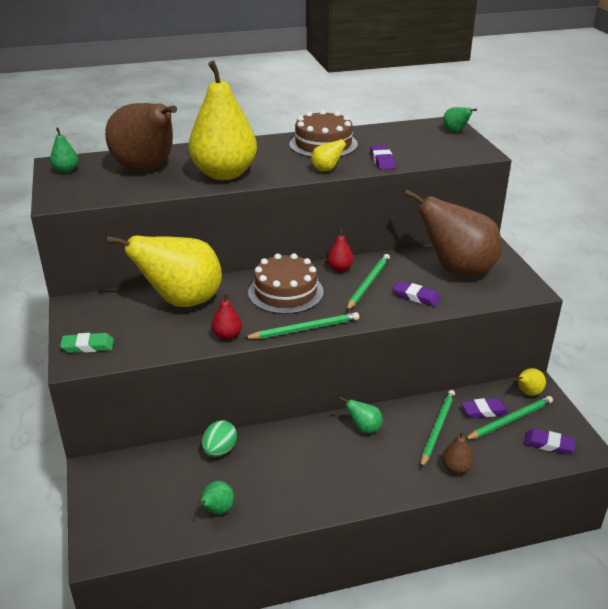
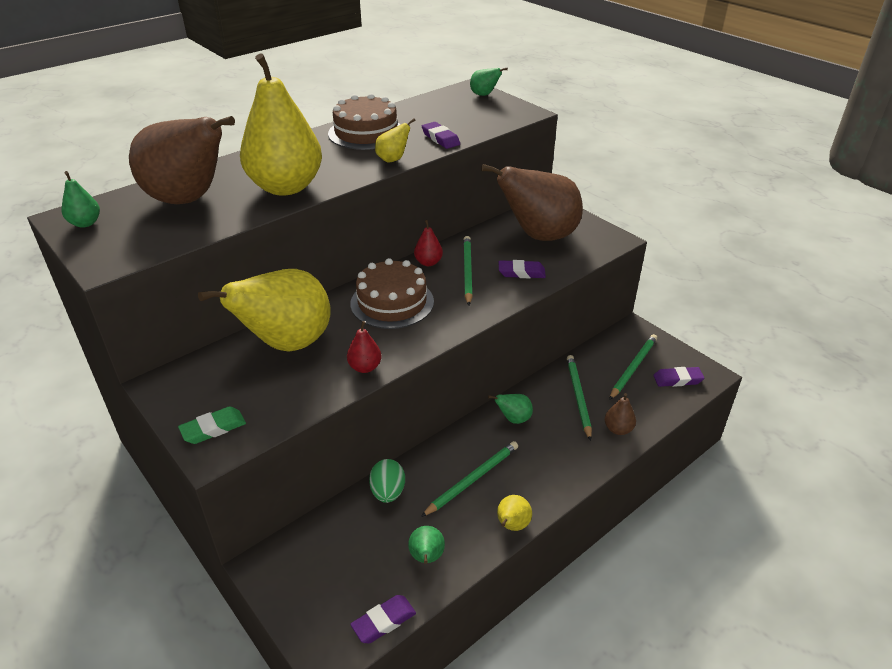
camera: 25 degrees left, 5 degrees up
(304, 329) = (440, 336): green pencil -> green pencil (472, 479)
(484, 411) = (606, 366): purple eraser -> purple eraser (384, 621)
(527, 393) = (631, 337): yellow pear -> yellow pear (512, 525)

